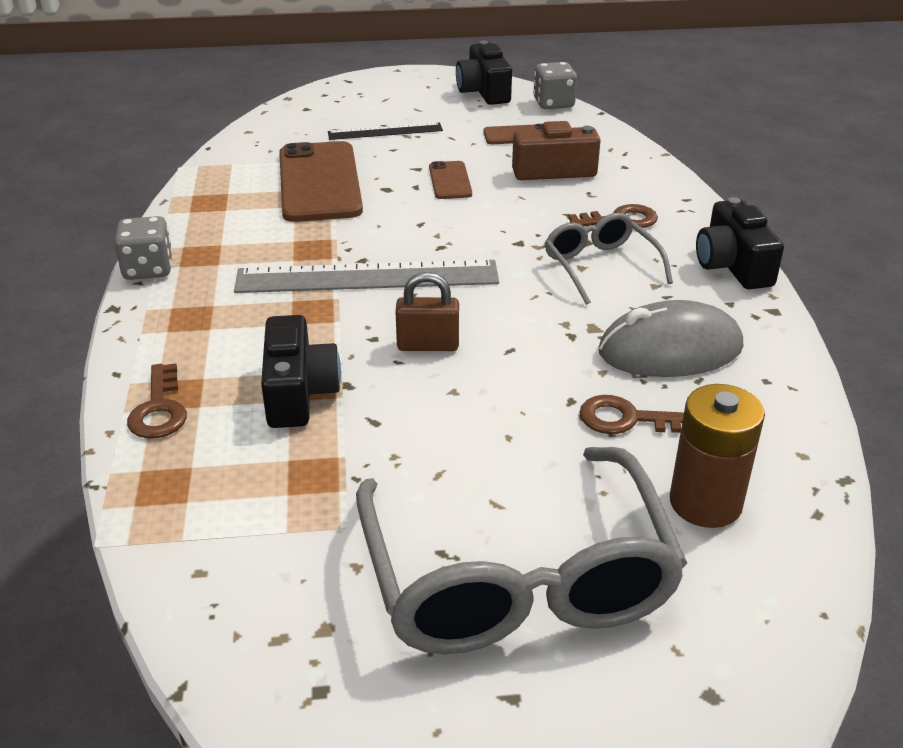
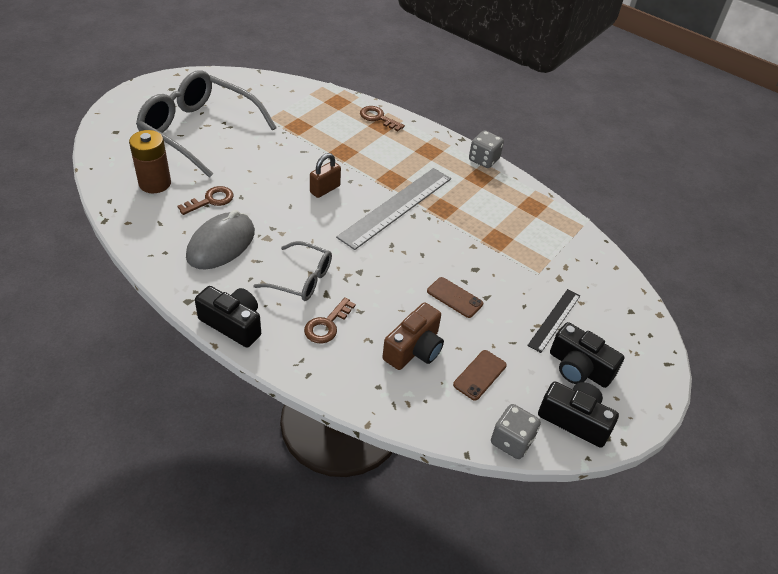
camera: 130 degrees right, 10 degrees up
(298, 393) = (343, 146): black camera -> black camera (579, 368)
(319, 182) = (512, 251): brown phone -> none

